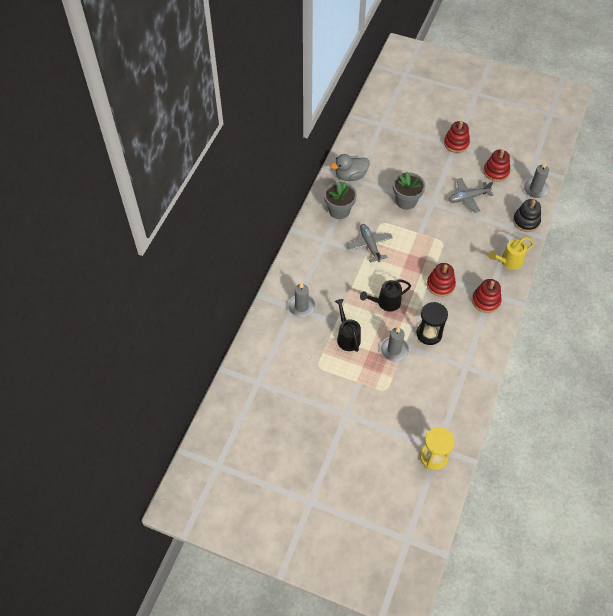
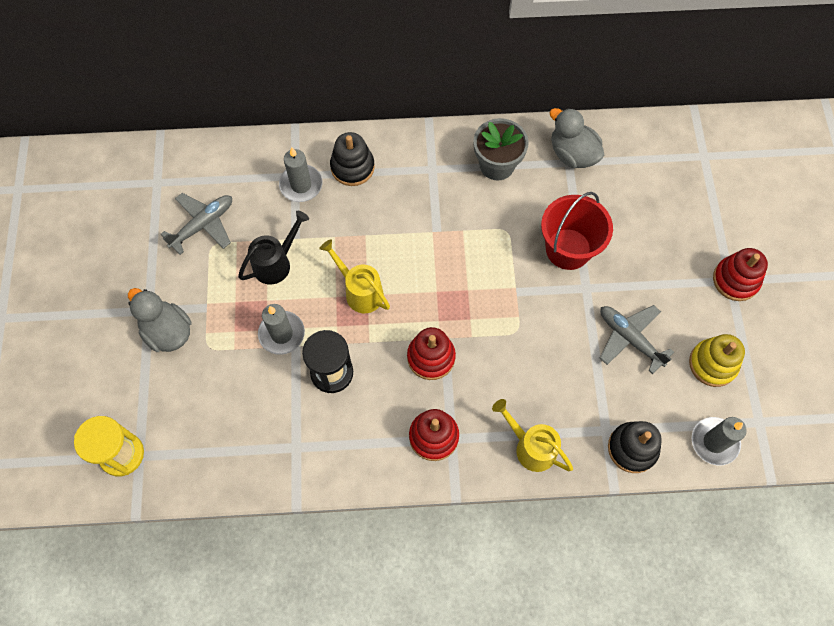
camera: 65 degrees right, 10 degrees up
(303, 277) = (352, 167): none -> black stacking toy
(365, 408) = (168, 331): none -> grey duck
(370, 245) = (455, 230): grey plane -> grey plane (203, 225)
(385, 303) = (359, 291): black watering can -> yellow watering can
(406, 201) = (568, 249): grey flower pot -> red bucket
(496, 172) = (712, 364): red stacking toy -> yellow stacking toy

